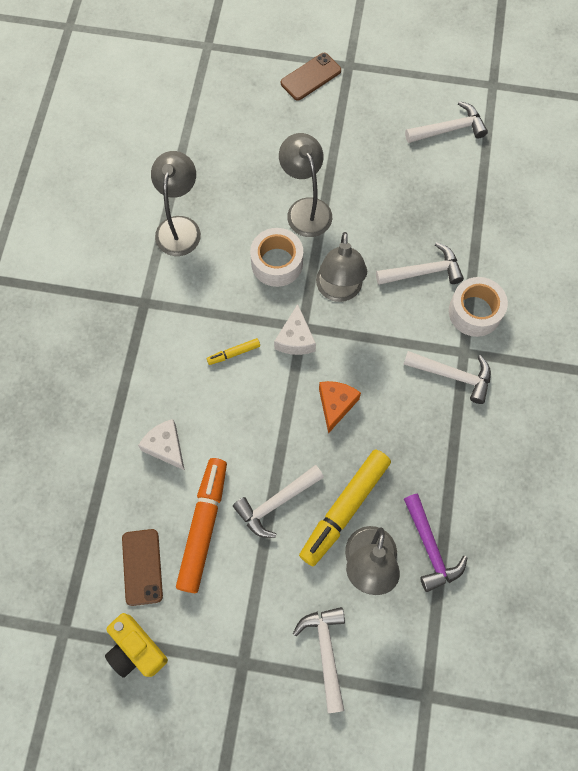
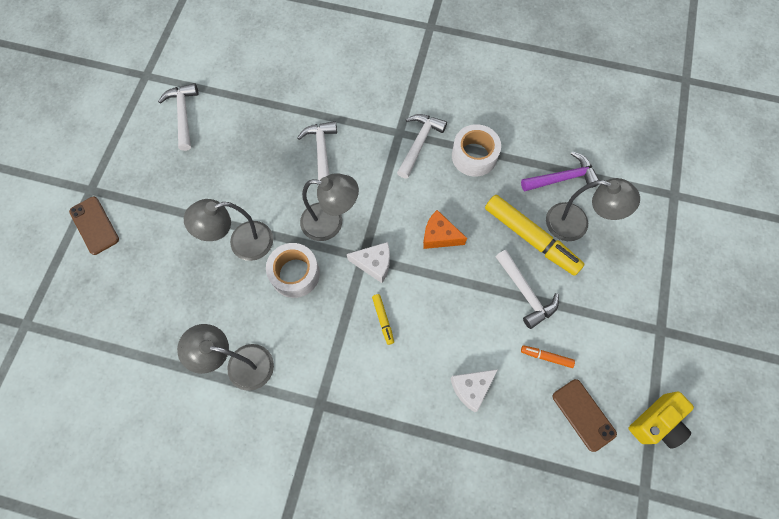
camera: 85 degrees left, 0 degrees up
(142, 567) = (583, 414): brown phone -> brown phone turned 60 degrees clockwise
(203, 526) = (546, 357): orange marker -> orange marker, size x0.44
(325, 651) = (647, 264): white hammer -> none
(475, 312) = (364, 120): white tape -> white tape (474, 156)

